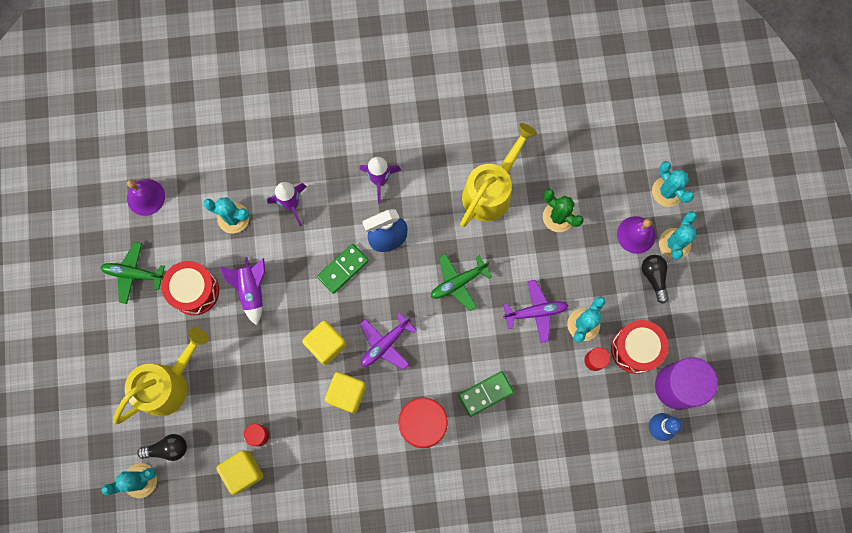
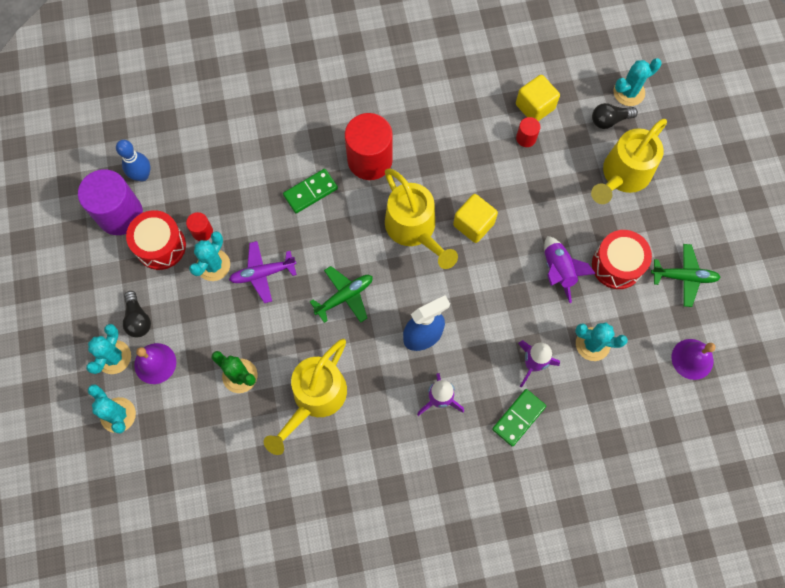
camera: 175 degrees right, 5 degrees down
(343, 269) = (467, 300): green domino -> green domino (518, 418)
(347, 393) = (446, 181): yellow cube -> none
(385, 344) = (414, 230): purple plane -> yellow watering can

